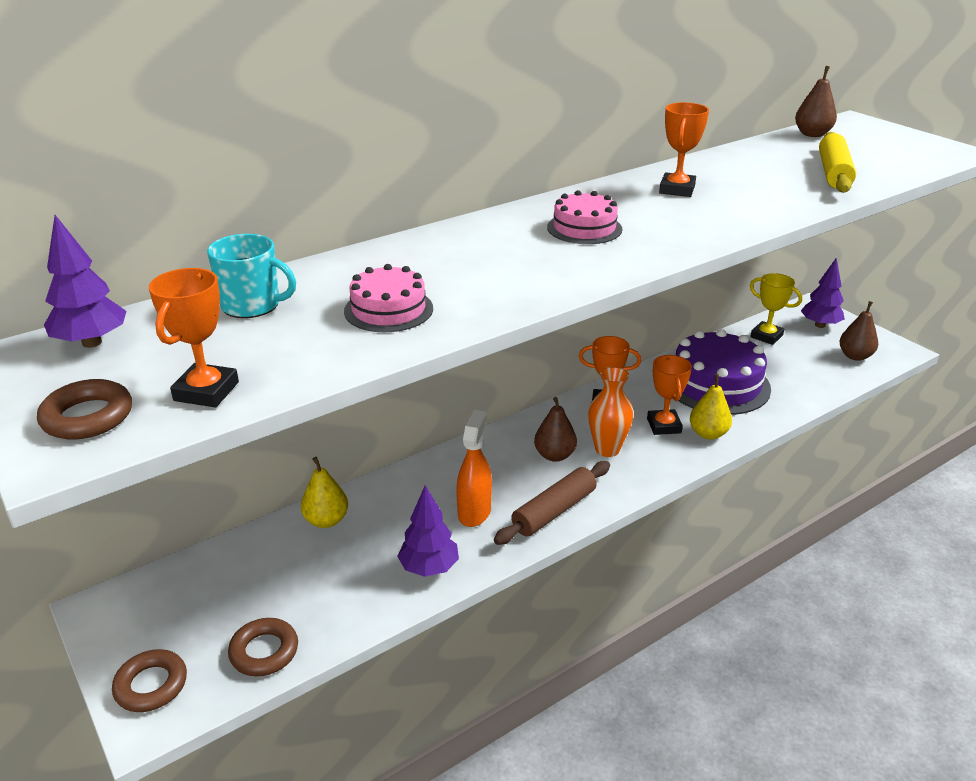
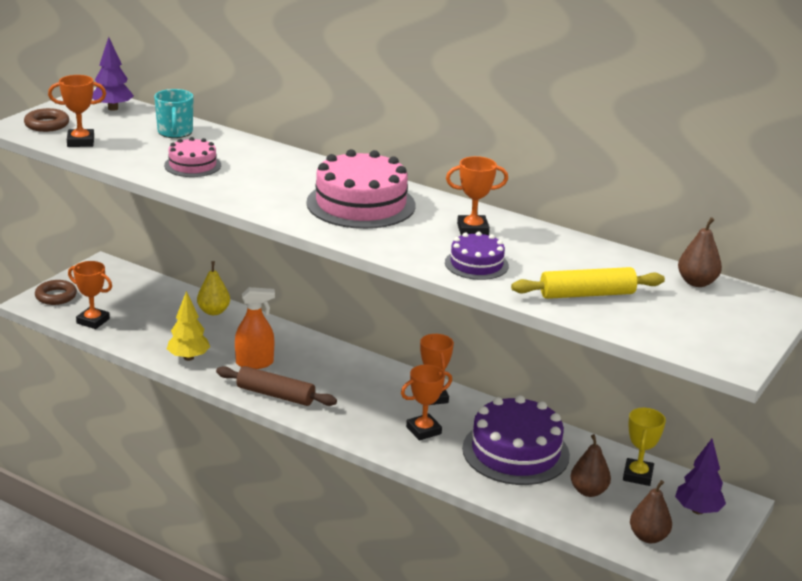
camera: 65 degrees right, 5 degrees down
(264, 651) = (93, 321): brown ring -> orange trophy
(429, 568) = (188, 357): purple tree -> yellow tree
(554, 455) = (344, 384): brown pear -> brown pear (588, 491)
(584, 228) = (361, 204): pink cake -> pink cake, size x1.84
(607, 449) = (369, 407): orange vase -> none
(708, 434) = (428, 454): yellow pear -> none
(760, 202) = (476, 264): none -> purple cake

